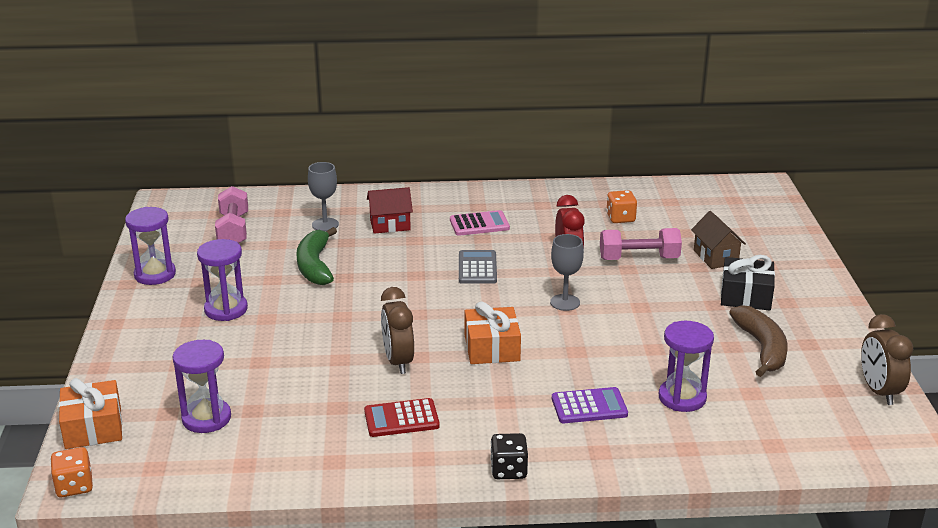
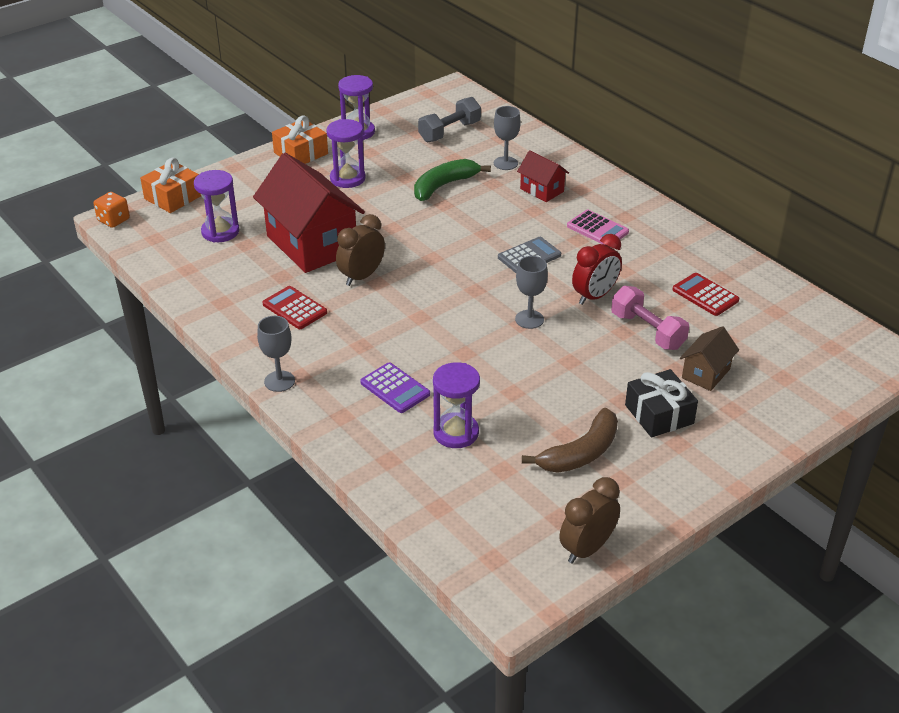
camera: 55 degrees right, 10 degrees up
(233, 230) = (449, 132): pink dumbbell -> grey dumbbell
(307, 370) = (312, 244): none -> red house
(492, 348) = (424, 310): orange gift -> orange gift (301, 153)
(508, 470) = (279, 381): black dice -> grey goblet
(620, 218) = (705, 295): orange dice -> red calculator

